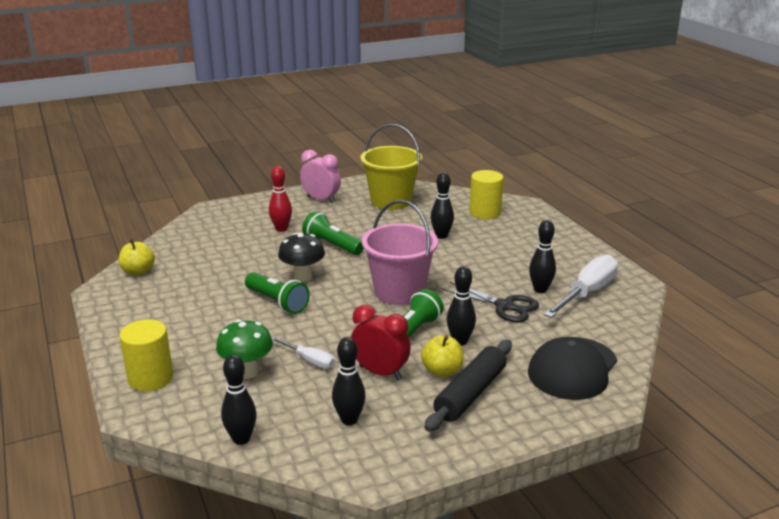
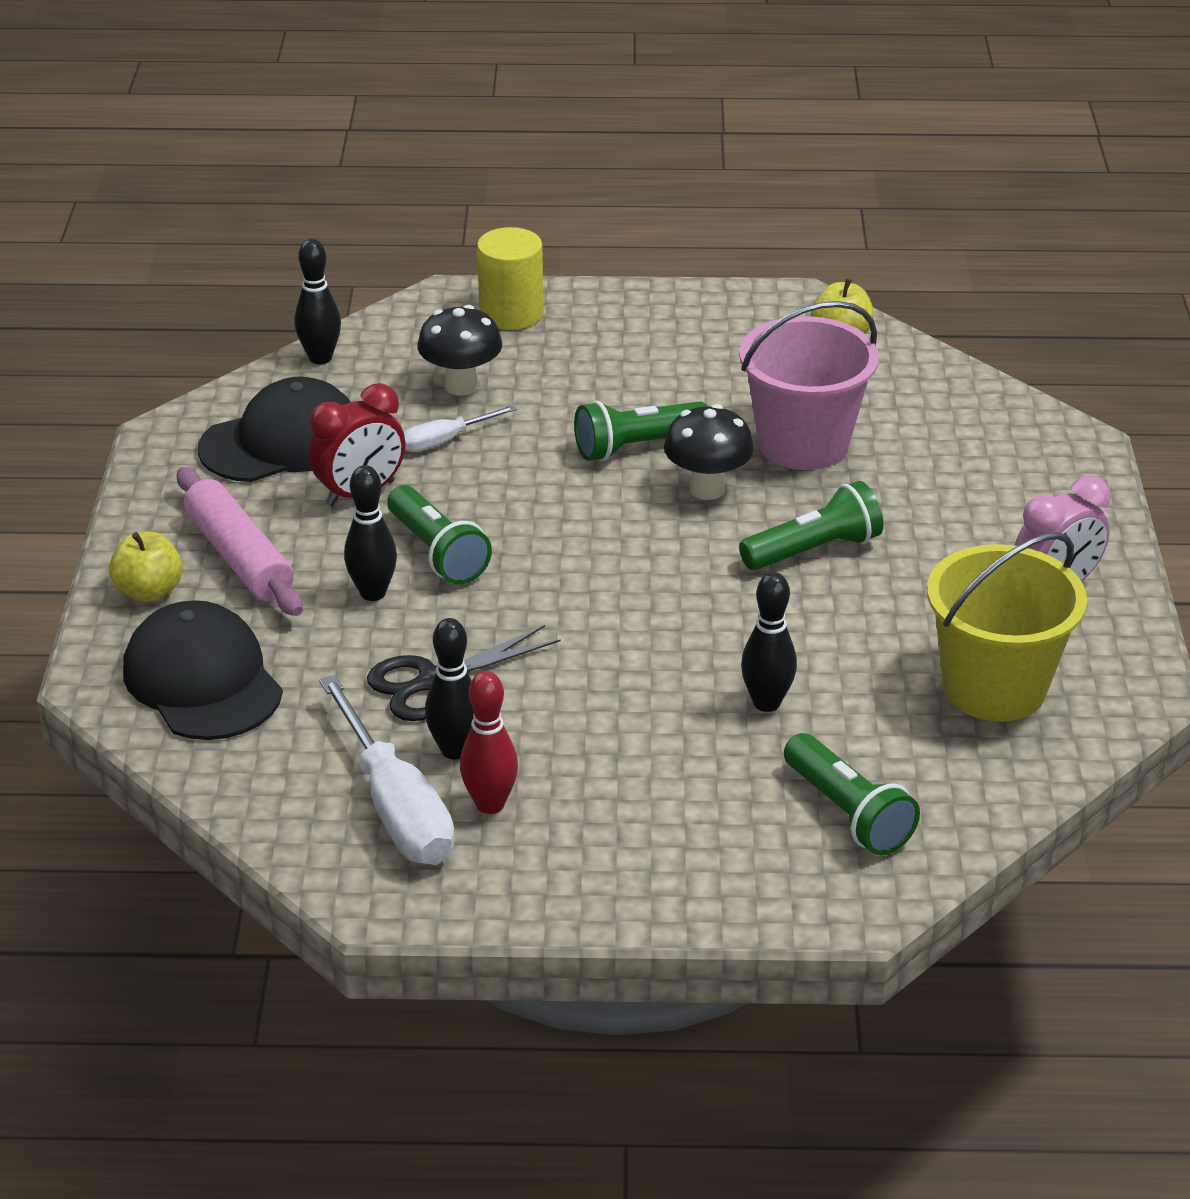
camera: 115 degrees right, 10 degrees up
(247, 372) = (461, 386): green mushroom -> black mushroom
(281, 229) = (927, 506): red bowling pin -> red bowling pin (490, 804)
(349, 420) = (281, 441): black bowling pin -> black cap
(399, 292) = (576, 578): pink bucket -> pink bucket (803, 444)
(442, 371) = (313, 549): yellow apple -> yellow apple (149, 591)
(470, 394) = (239, 557): black rolling pin -> pink rolling pin
(485, 212) = (848, 813): yellow cylinder -> green flashlight

